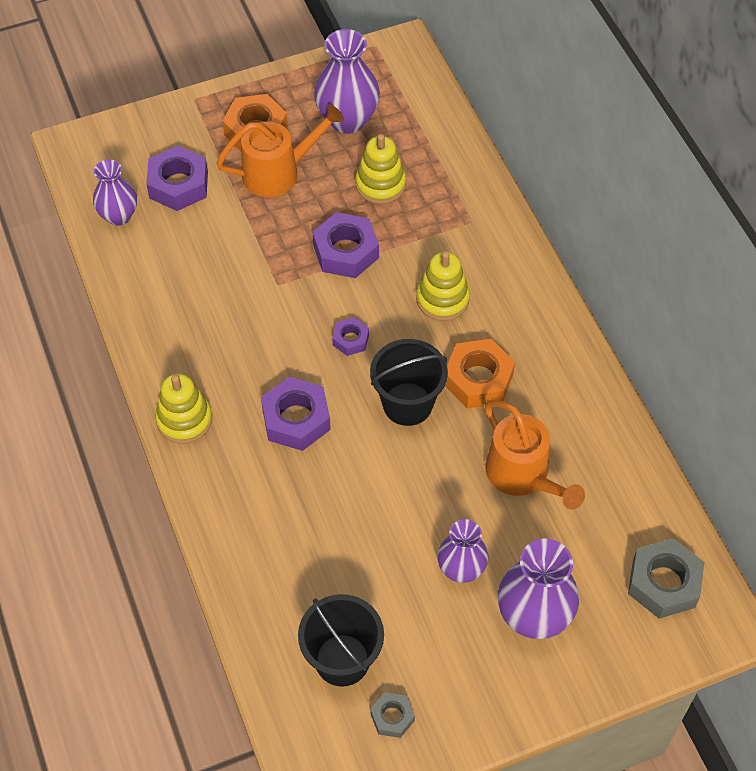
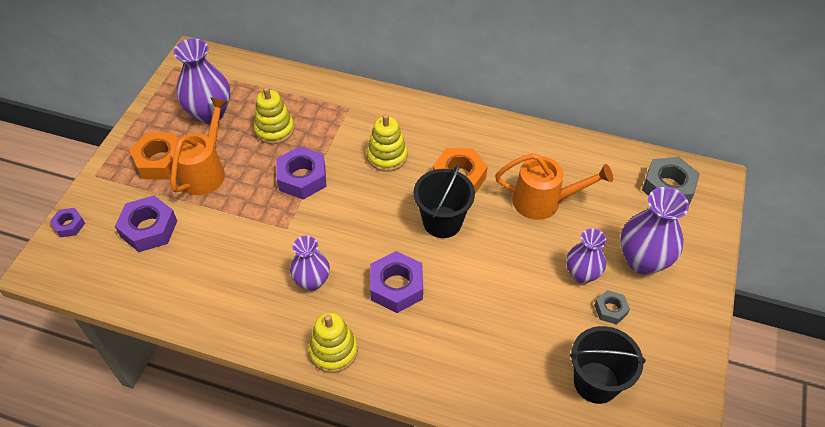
camera: 50 degrees left, 5 degrees down
(119, 216) = (131, 279): purple vase -> purple vase (312, 281)
(350, 340) = (368, 219): purple nut -> purple nut (69, 225)
(392, 717) = (658, 382): grey nut -> grey nut (610, 309)

